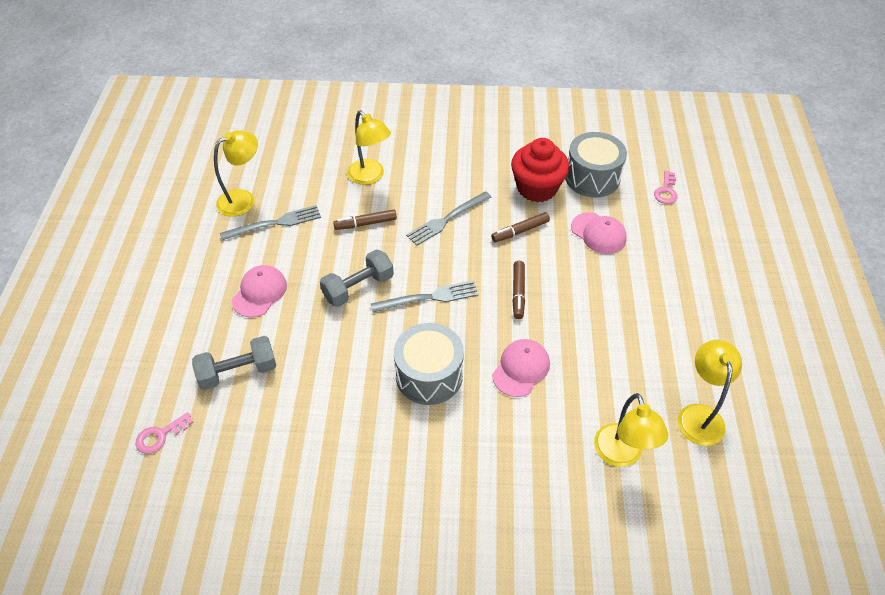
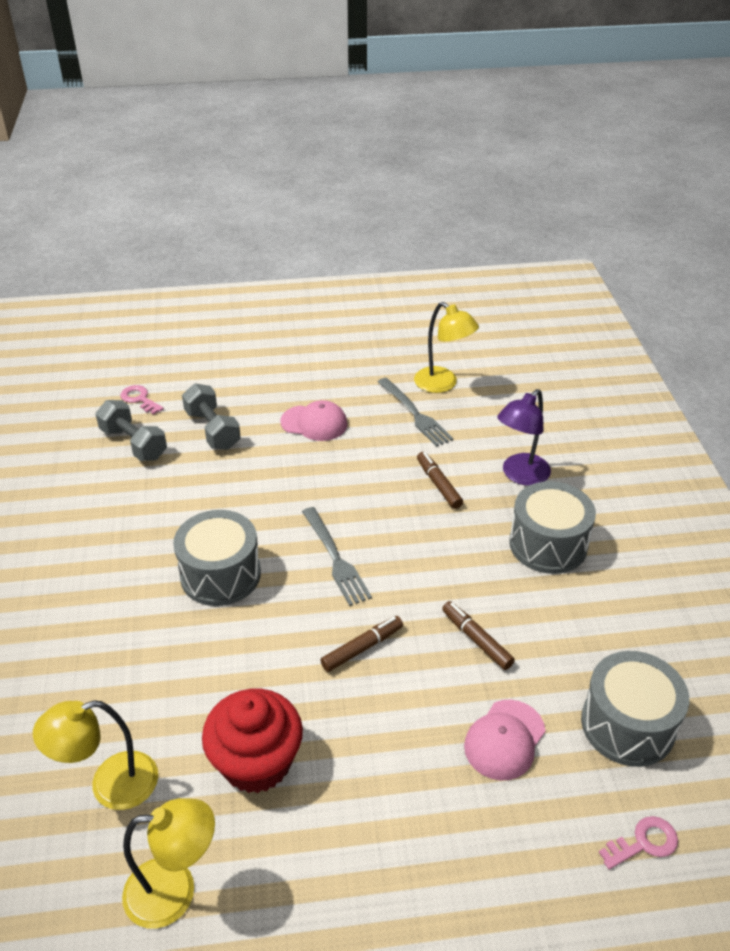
camera: 80 degrees right, 10 degrees down
(358, 288) = (337, 495): grey dumbbell -> grey dumbbell (133, 444)
(370, 177) = (520, 475): yellow lamp -> purple lamp
(443, 178) = (548, 544): none -> grey drum
(446, 220) = (470, 558): grey fork -> none
(518, 293) = (362, 648): brown marker -> brown marker turned 150 degrees clockwise
(521, 369) = (238, 662): pink cap -> none
(537, 188) = (572, 652): red cupcake -> red cupcake (256, 762)
(666, 191) = (643, 843): pink key -> pink key turned 150 degrees clockwise

